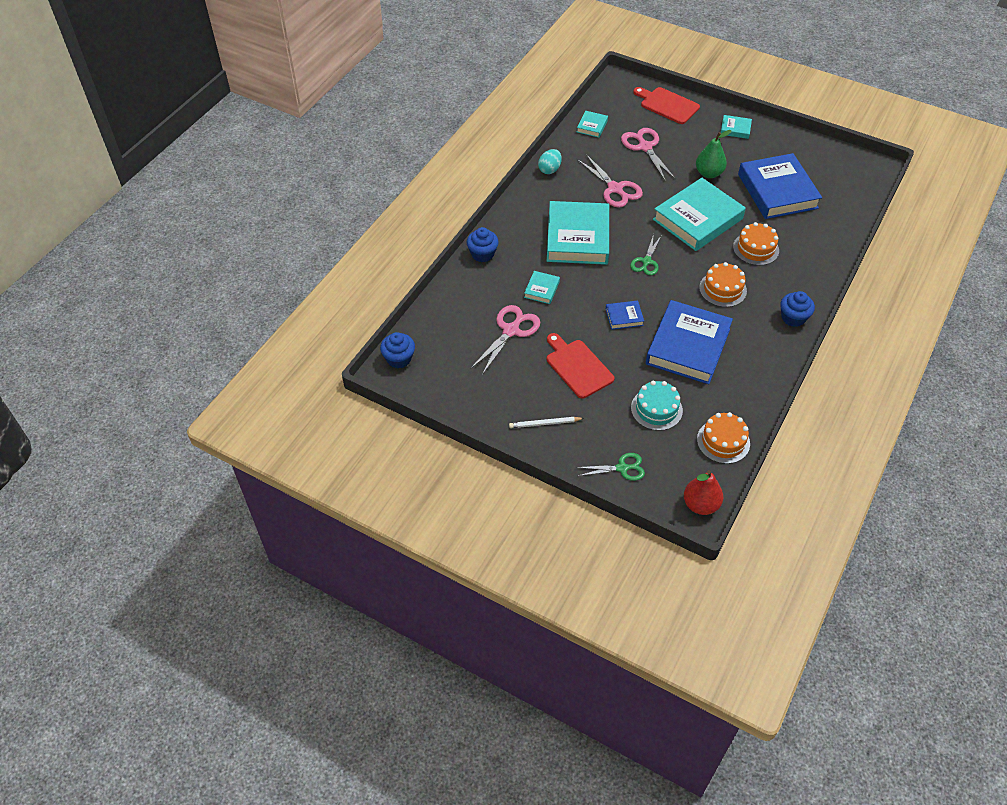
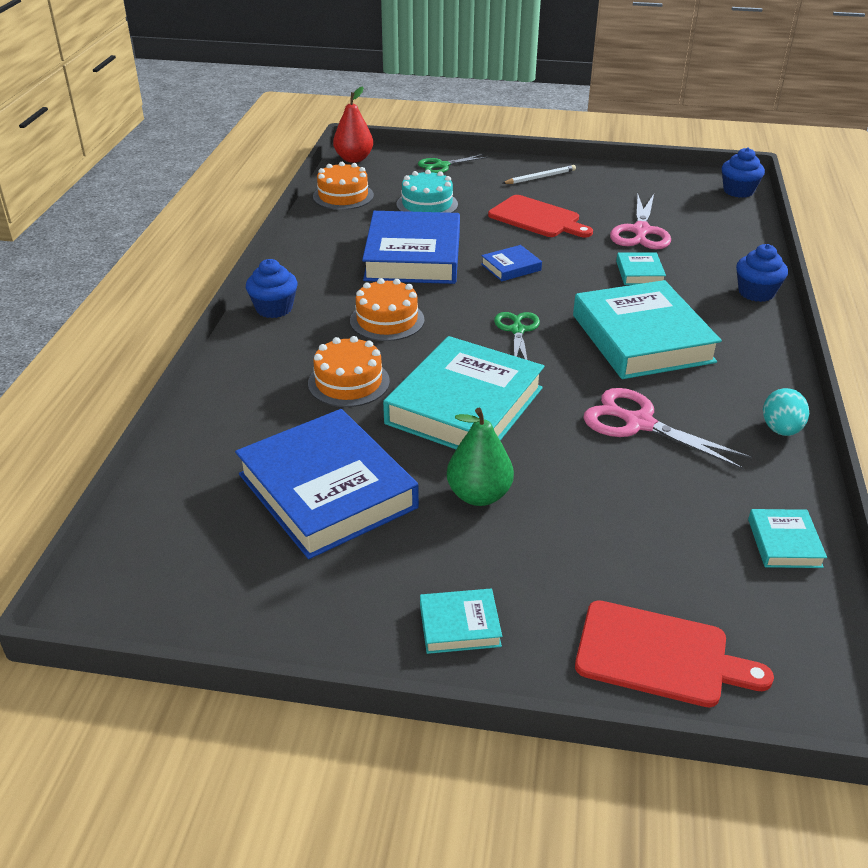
camera: 160 degrees right, 15 degrees down
(645, 147) = (640, 521): pink scissors -> none

